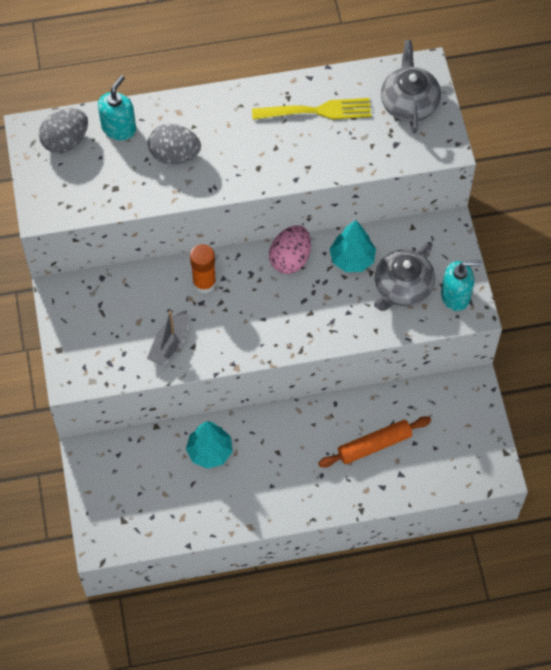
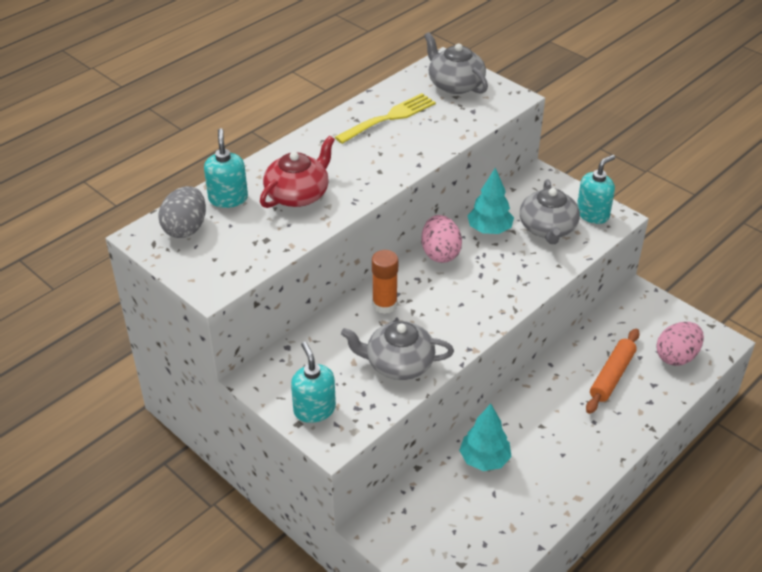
camera: 35 degrees left, 20 degrees down
(78, 345) = (314, 409): none -> turquoise soap dispenser
(170, 344) = (398, 363): grey boat -> grey teapot
(174, 155) = (298, 194): grey egg -> red teapot
(445, 462) = (676, 356): none -> pink egg

